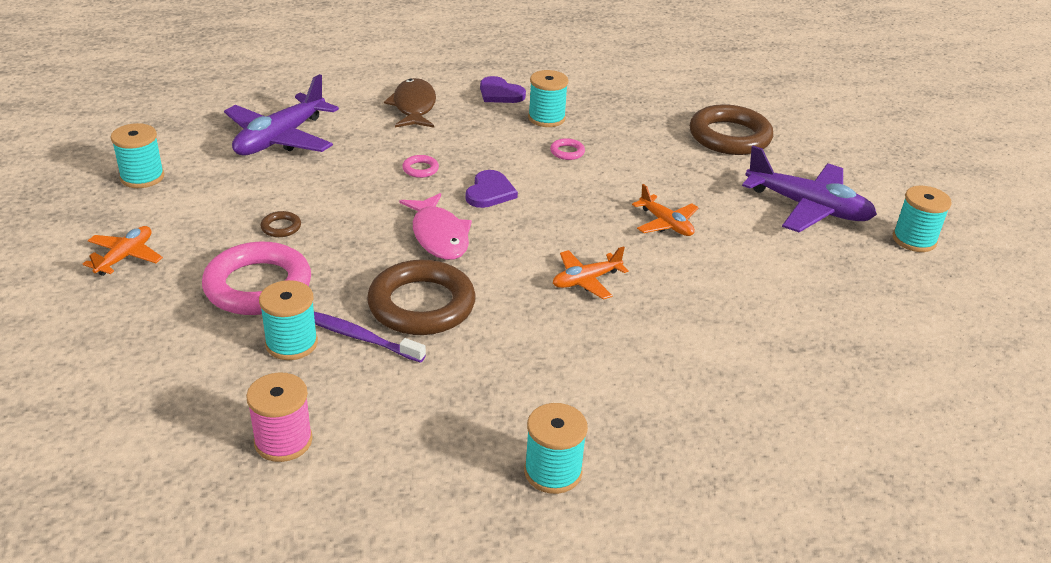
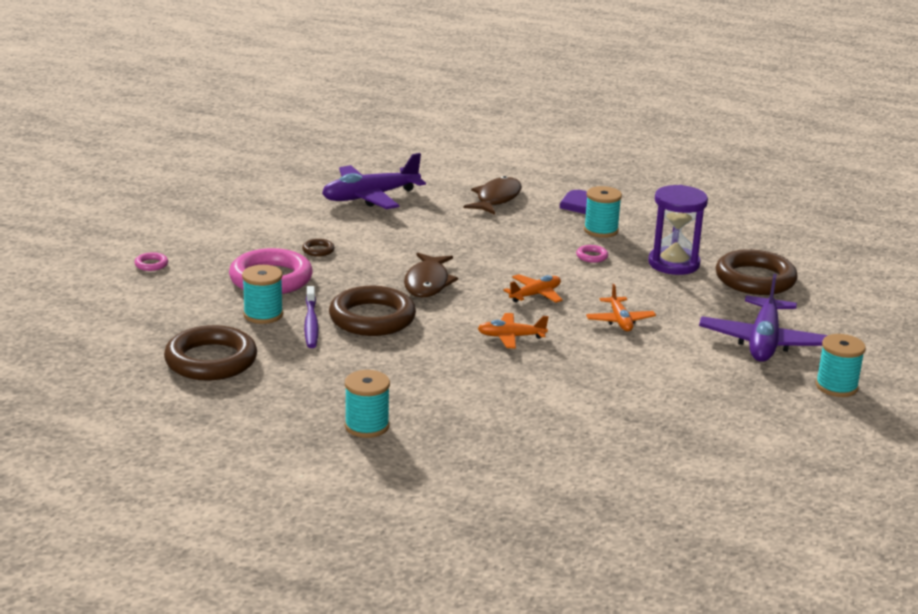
camera: 30 degrees right, 10 degrees down
(125, 257) = (199, 241): orange plane -> orange plane (535, 295)
(142, 177) = (250, 199): turquoise spool -> none
(283, 441) = (211, 360): pink spool -> brown ring
(359, 337) = (311, 323): purple toothbrush -> purple toothbrush turned 150 degrees counterclockwise
(420, 169) = (457, 240): pink ring -> pink ring (151, 264)
(439, 236) = (427, 283): pink fish -> brown fish
(490, 192) = (497, 267): purple heart -> none
(646, 139) = (673, 264): none -> purple hourglass
(808, 207) = (763, 342): purple plane -> purple plane turned 45 degrees clockwise

